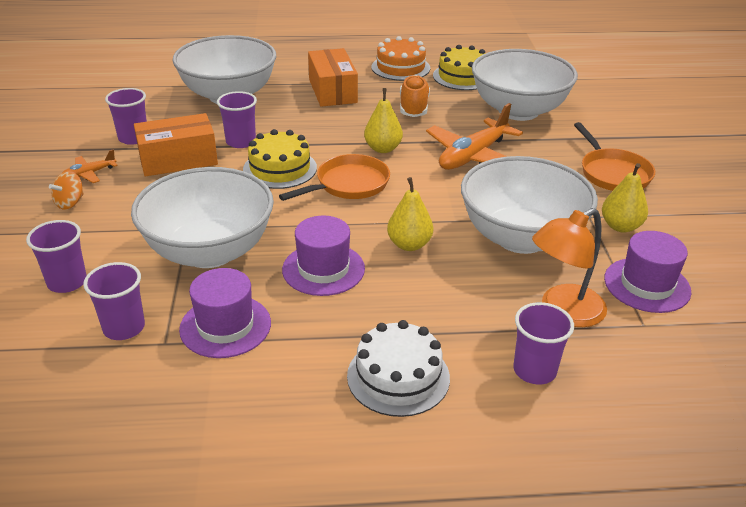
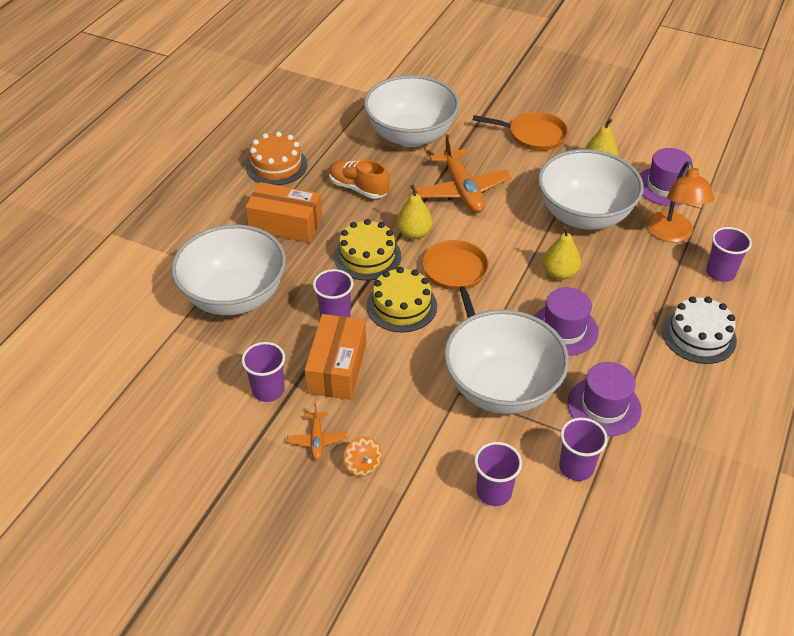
camera: 60 degrees left, 10 degrees up
(462, 76) = (327, 138): yellow cake -> yellow cake (367, 256)

